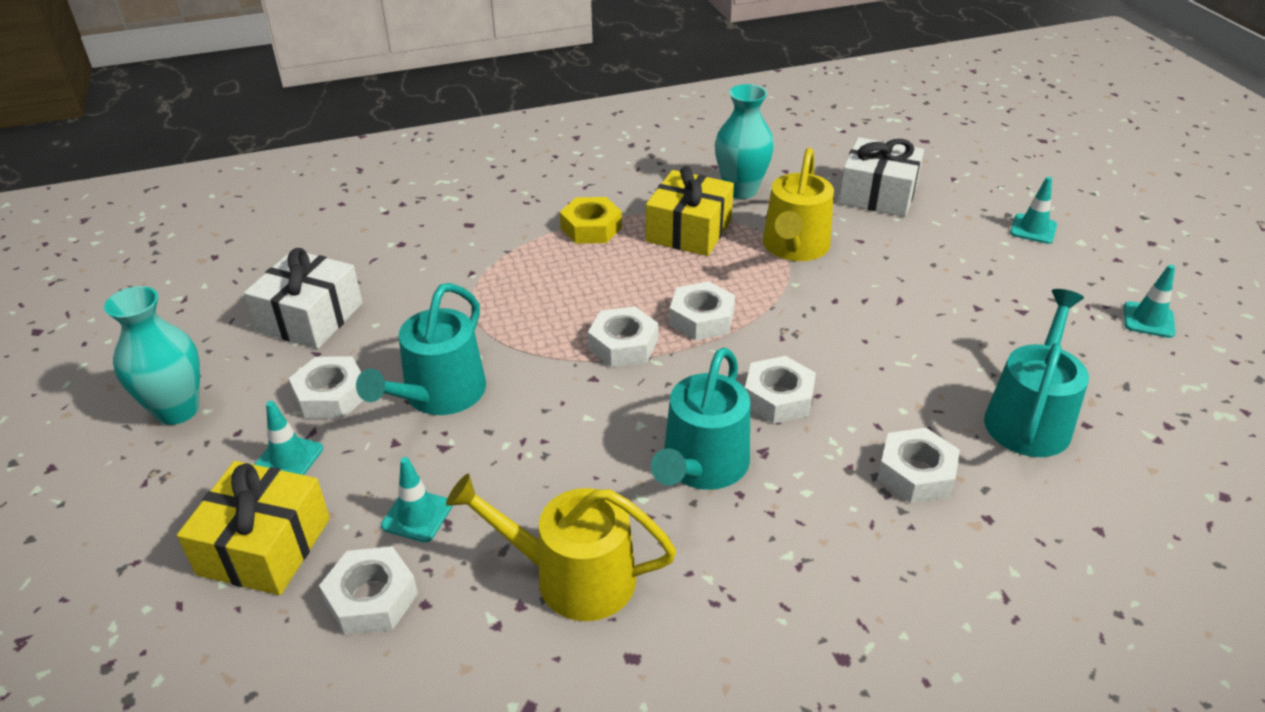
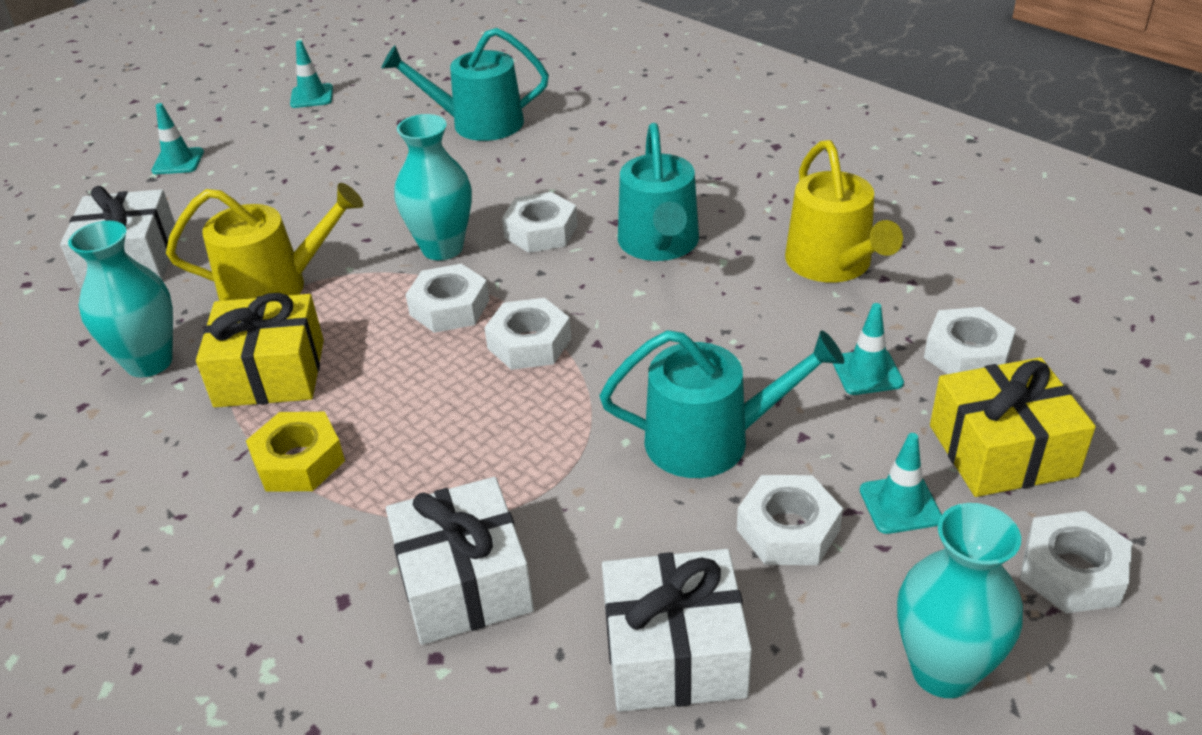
camera: 115 degrees left, 0 degrees up
(436, 263) = (464, 582): none -> white gift
(702, 466) = (659, 244): turquoise watering can -> turquoise watering can turned 90 degrees clockwise
(791, 335) = (442, 248): none -> turquoise vase
(916, 473) = (581, 154): white nut -> white nut (1071, 571)

